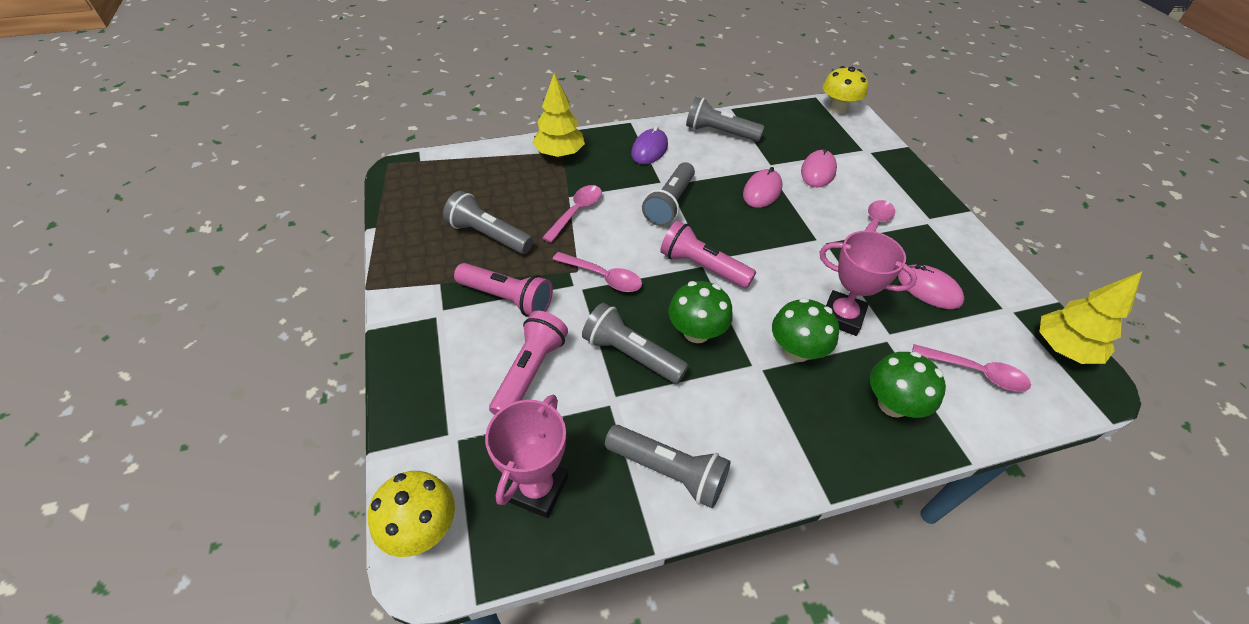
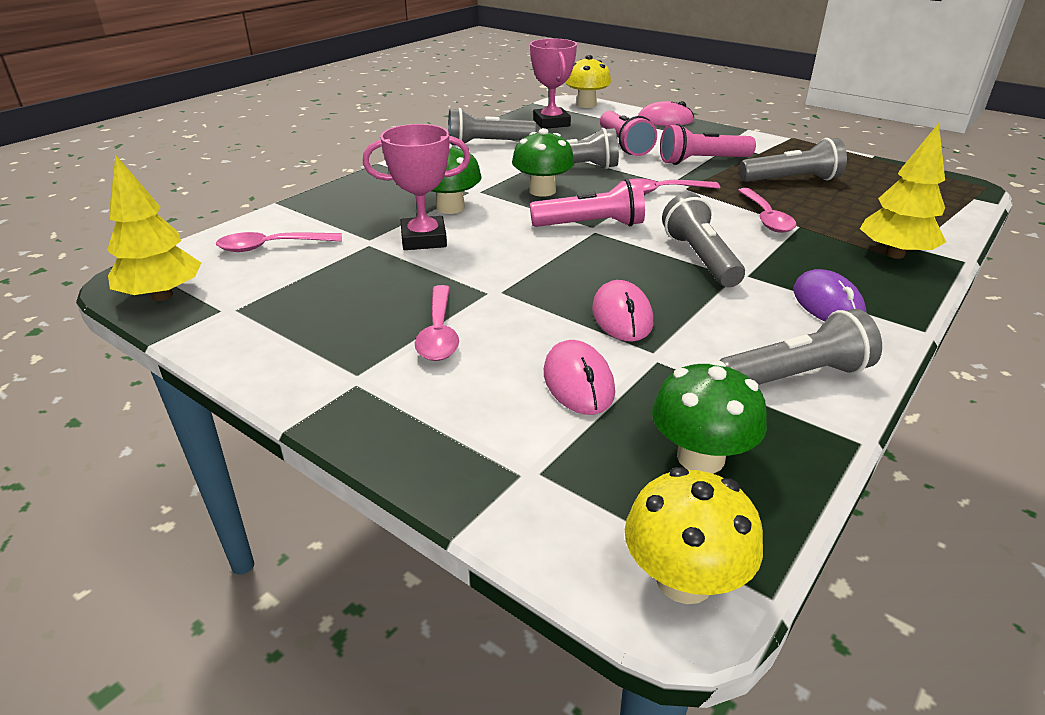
camera: 145 degrees right, 15 degrees down
(892, 404) = (349, 207): green mushroom -> green mushroom (700, 457)
(929, 289) = (335, 293): pink mouse -> pink mouse (665, 120)

